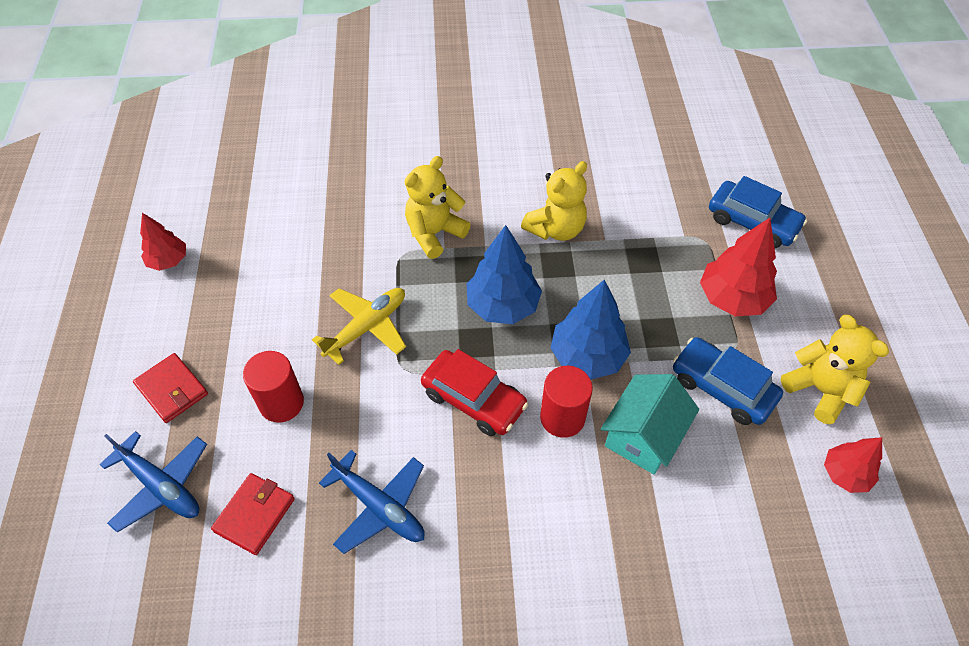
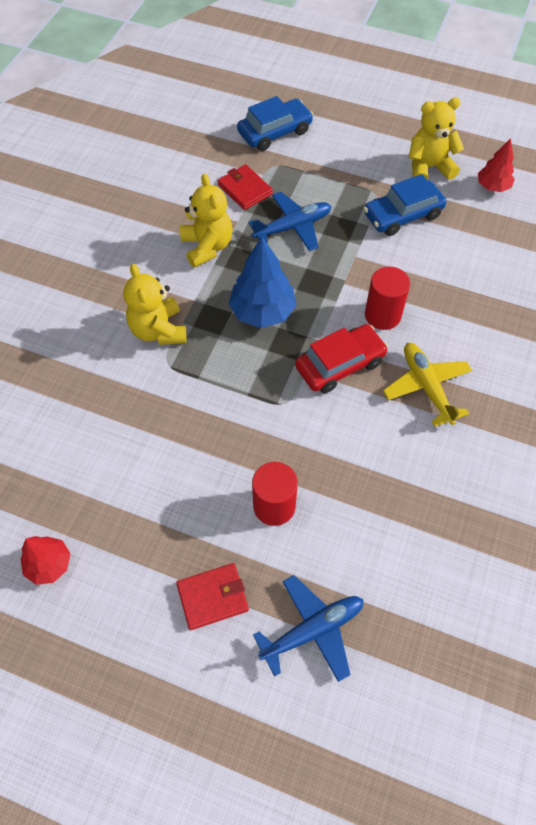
camera: 65 degrees left, 5 degrees up
(254, 515) = (374, 558): red wallet -> red wallet (245, 189)
(367, 327) = (230, 415): yellow plane -> yellow plane (426, 386)
(379, 507) = (405, 462): blue plane -> blue plane (293, 227)
(587, 356) = (338, 278): blue tree -> none
(643, 436) = (419, 275): turquoise house -> none
(732, 298) = (334, 175): red tree -> none

